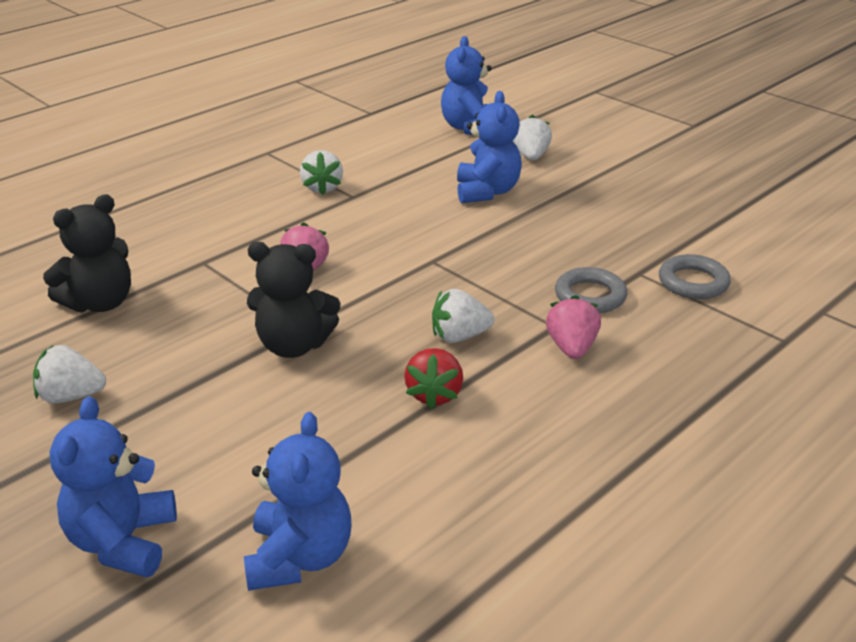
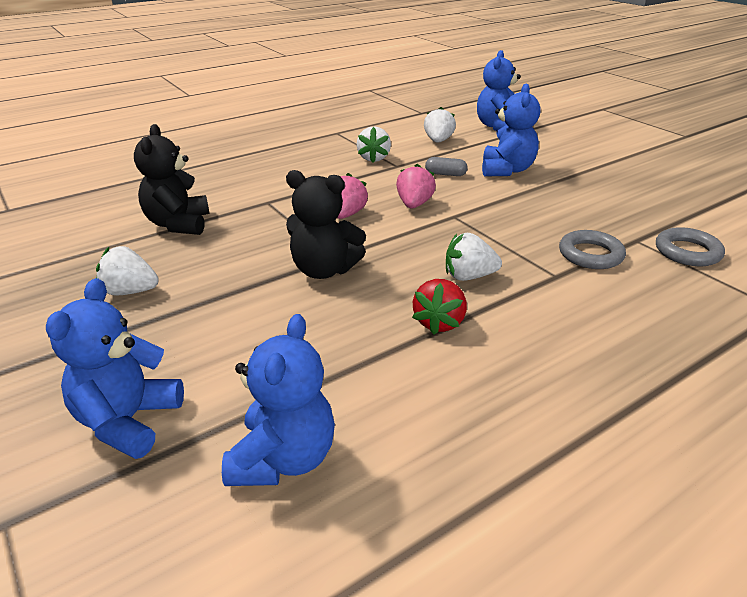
camera: 10 degrees right, 0 degrees up
(100, 303) = (178, 224): black teddy bear -> black teddy bear turned 120 degrees clockwise
(414, 203) = (445, 174): none -> grey capsule
(530, 156) = (546, 148): white strawberry -> white strawberry (438, 141)
(571, 348) = (571, 295): pink strawberry -> pink strawberry (414, 204)

